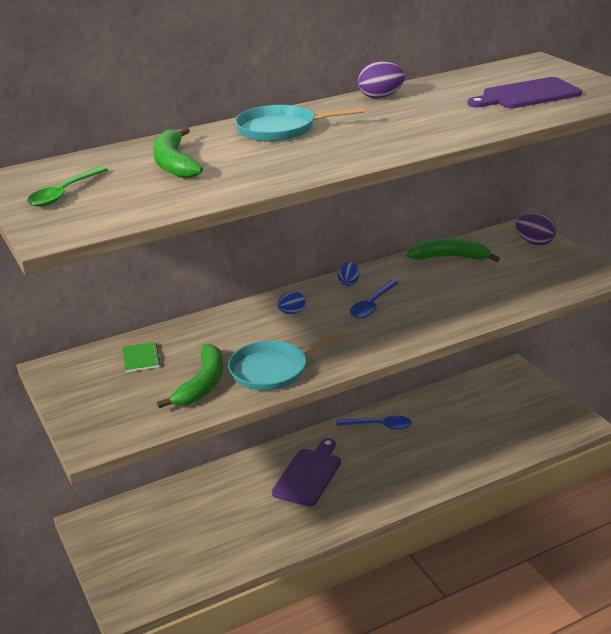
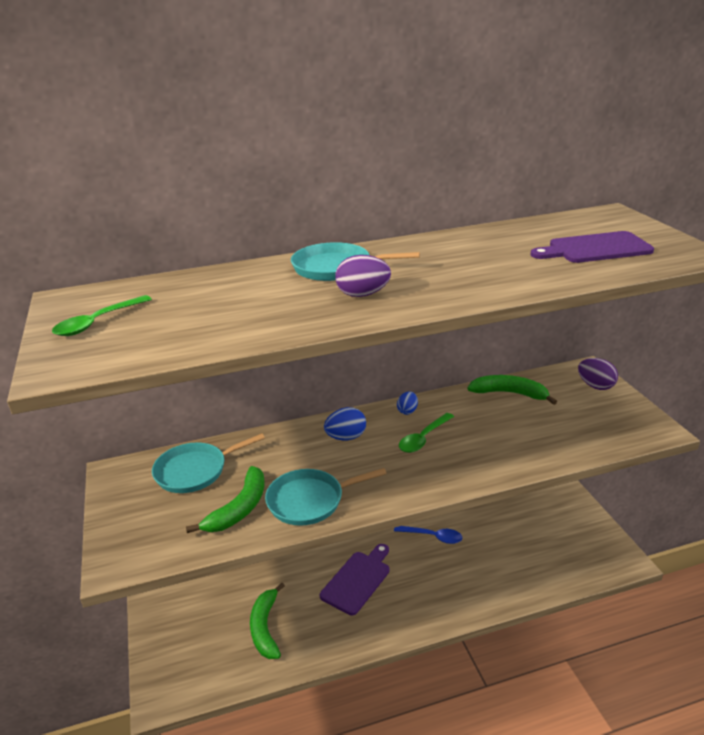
camera: 10 degrees right, 0 degrees up
(141, 358) = (194, 471): green notebook -> turquoise pan
(174, 163) = (217, 297): green banana -> green banana (265, 627)
(292, 312) = (346, 437): blue egg -> blue egg, size x1.52
(372, 305) = (423, 438): blue spoon -> green spoon
(381, 97) = (446, 240): purple egg -> purple egg (363, 295)

